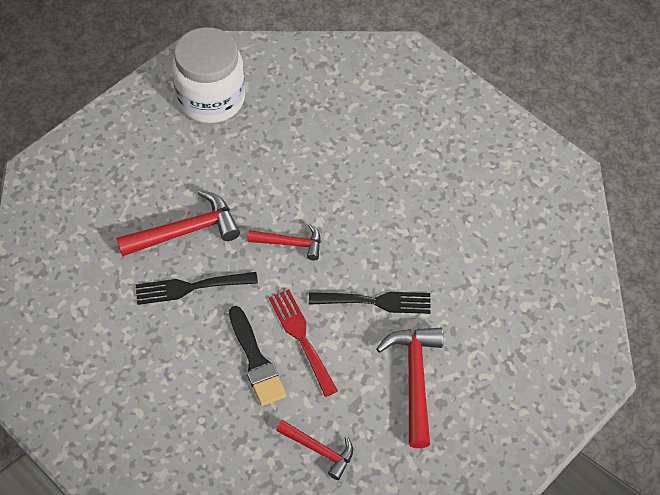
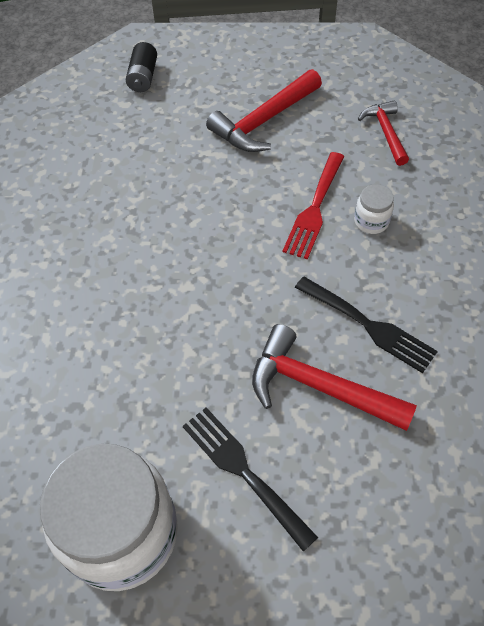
camera: 130 degrees left, 0 degrees up
(256, 361) = (371, 221): black brush -> white jar
(290, 243) = (234, 288): red hammer -> none
(376, 301) = (223, 187): black fork -> black fork (243, 471)
(546, 339) = (143, 77): none -> black battery

